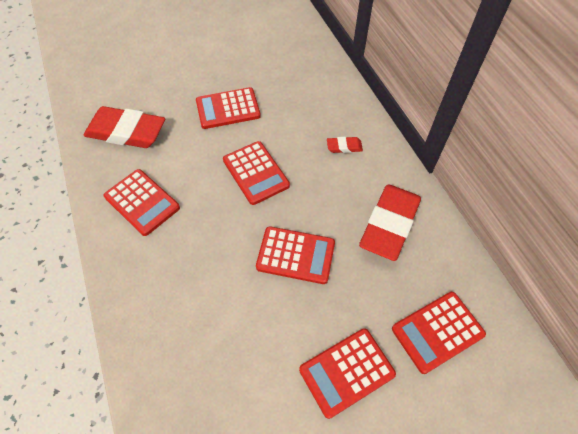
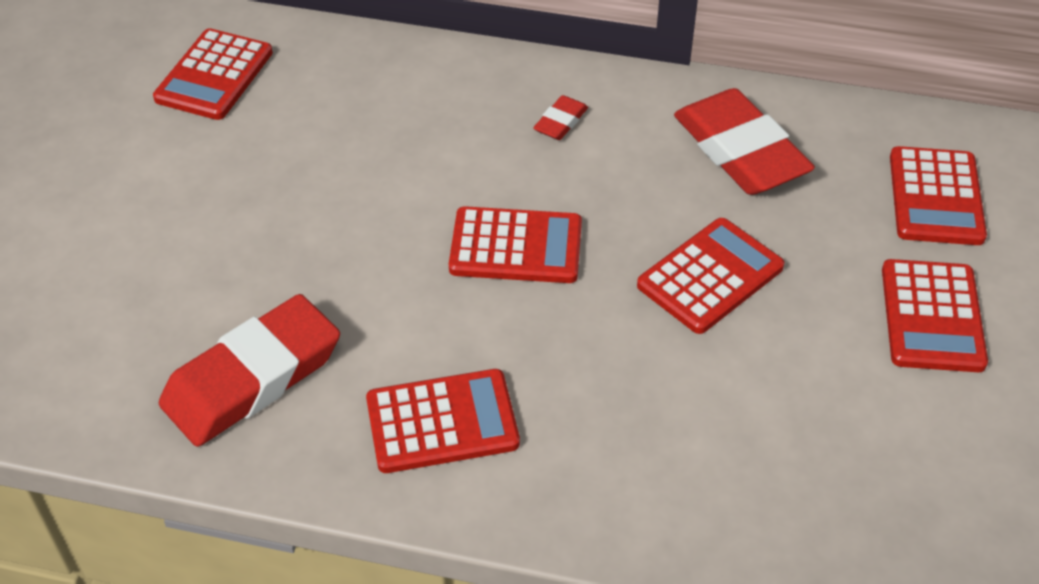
camera: 55 degrees left, 10 degrees down
(228, 109) = (342, 215): red calculator -> red calculator (214, 76)

